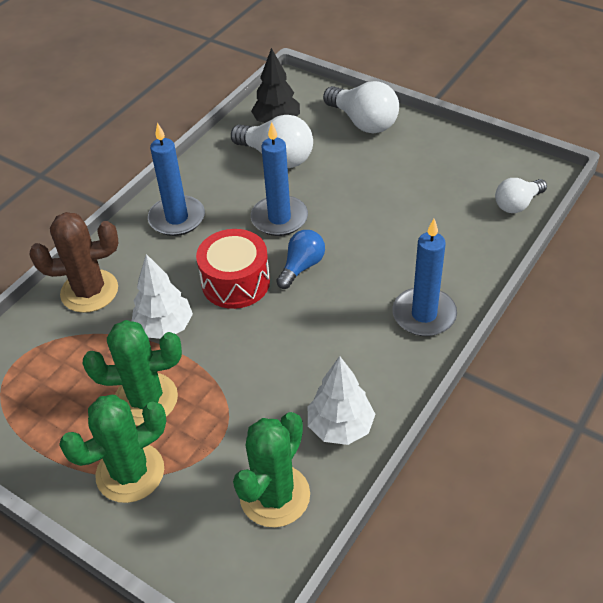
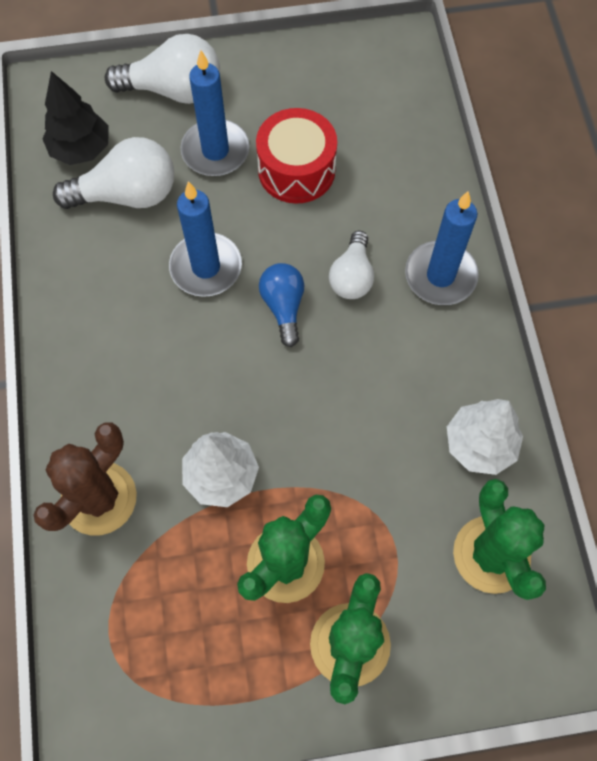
camera: 45 degrees left, 20 degrees up
(177, 218) = (99, 344): blue candle -> blue candle (215, 151)
(235, 282) = (238, 372): red drum -> red drum (296, 170)
(517, 204) = (409, 94): white light bulb -> white light bulb (352, 276)

